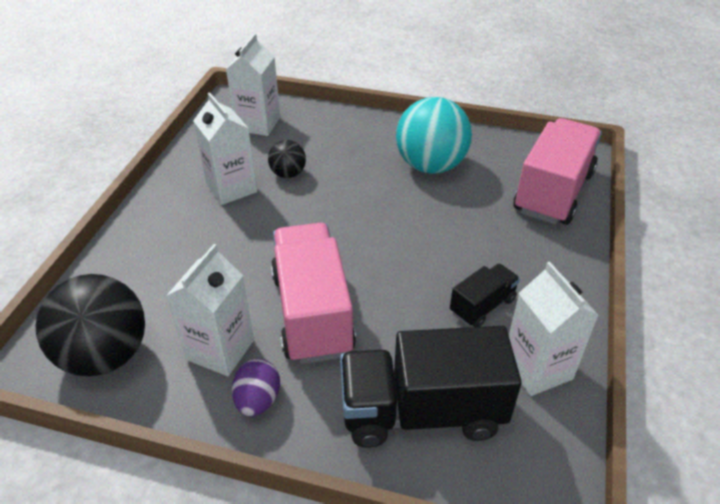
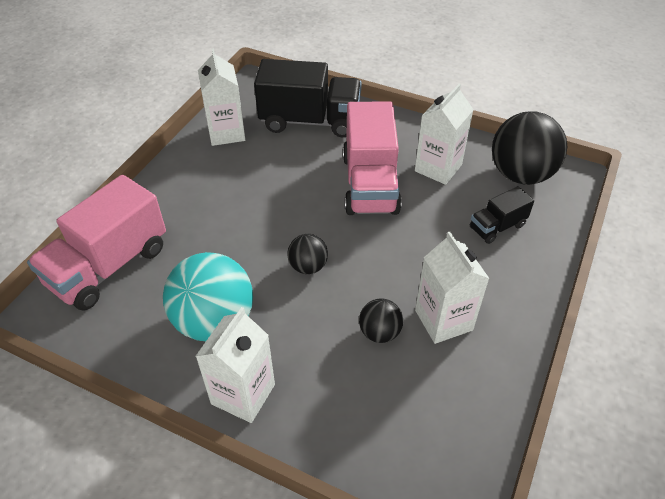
camera: 170 degrees left, 5 degrees up
(258, 124) = (416, 435): white carton -> white carton (243, 394)
(258, 400) = (411, 138): purple egg -> none
(363, 214) = (308, 266): none -> black ball
(482, 306) = (240, 173): black truck -> black truck (497, 227)

